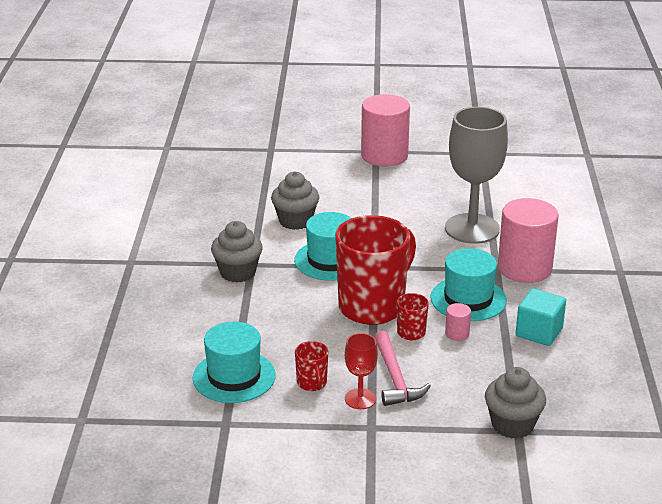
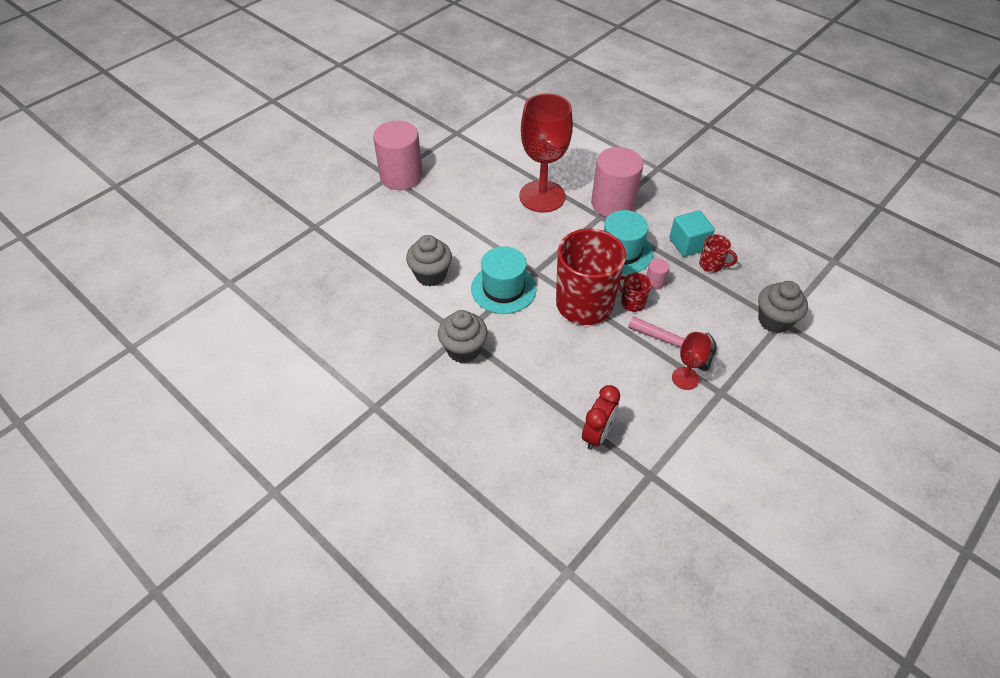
camera: 50 degrees left, 20 degrees up
(234, 377) = (597, 434): turquoise hat -> red clock
(312, 383) = (645, 393): red mug -> red mug (711, 265)
(472, 229) = (542, 196): grey goblet -> red goblet

